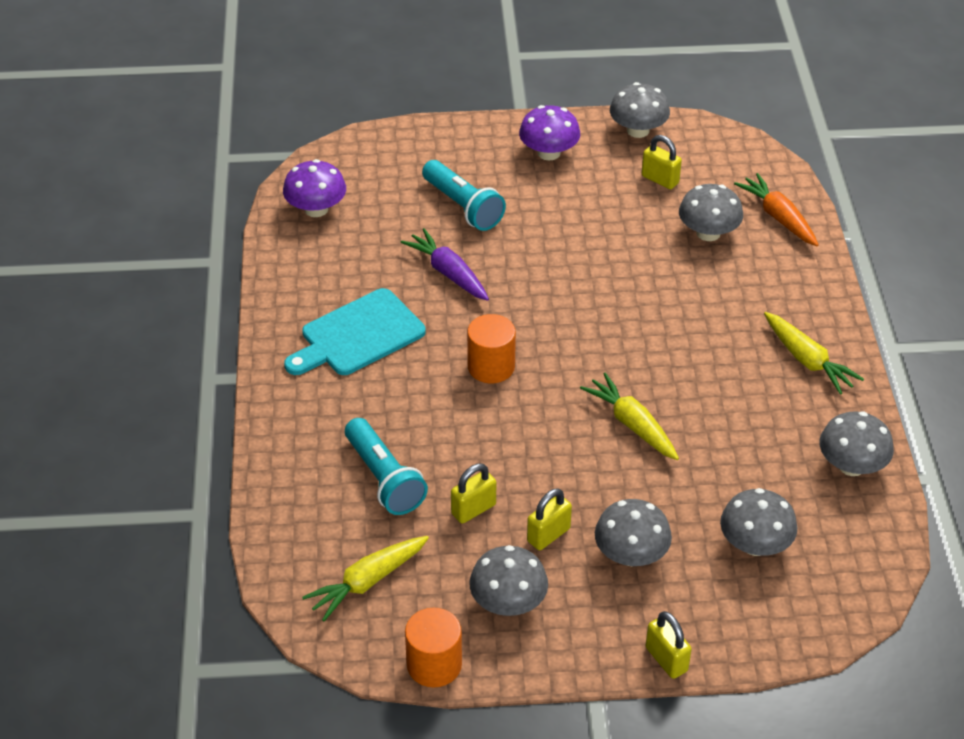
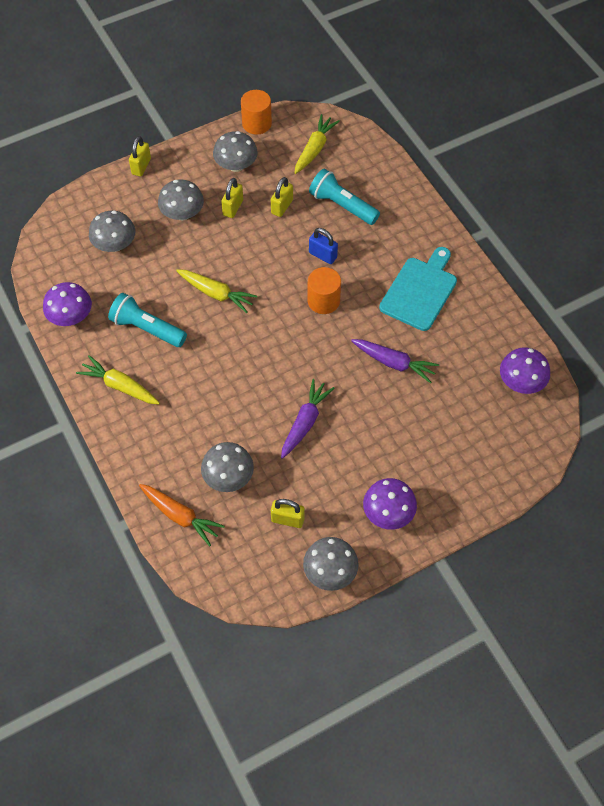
camera: 155 degrees right, 15 degrees up
(456, 422) = (323, 255): none -> blue padlock
(463, 207) = (420, 428): turquoise flashlight -> turquoise flashlight (147, 329)
(592, 252) = (305, 422): none -> purple carrot
(666, 659) = (141, 166): yellow padlock -> yellow padlock turned 75 degrees clockwise
(851, 465) = (71, 316): grey mushroom -> purple mushroom

